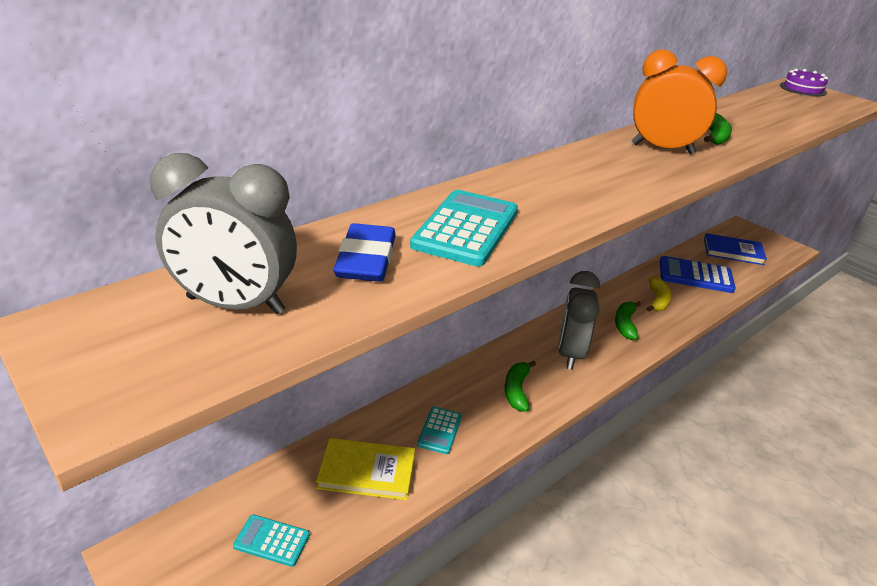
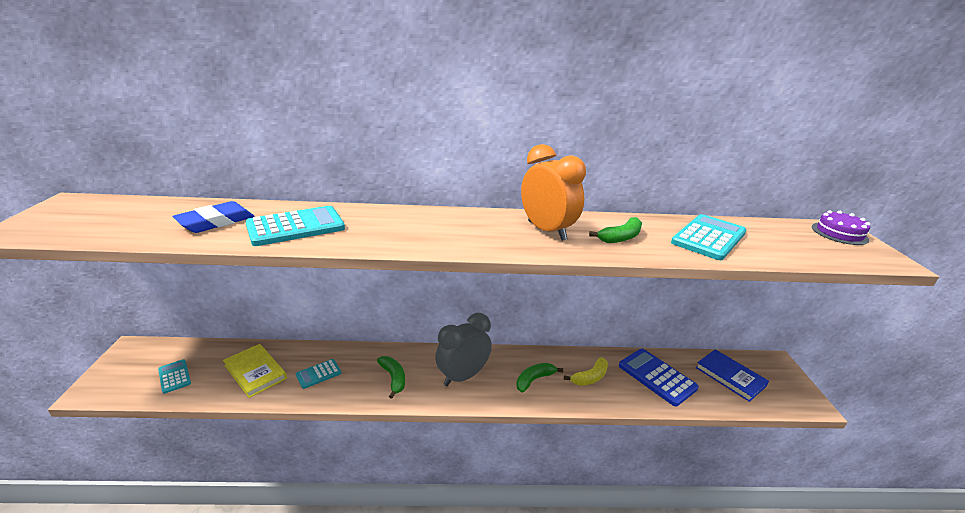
camera: 40 degrees right, 5 degrees down
(235, 305) = (127, 218): grey clock -> none
(516, 390) = (393, 378): green banana -> green banana turned 105 degrees clockwise
(756, 117) = (709, 238): none -> turquoise calculator

